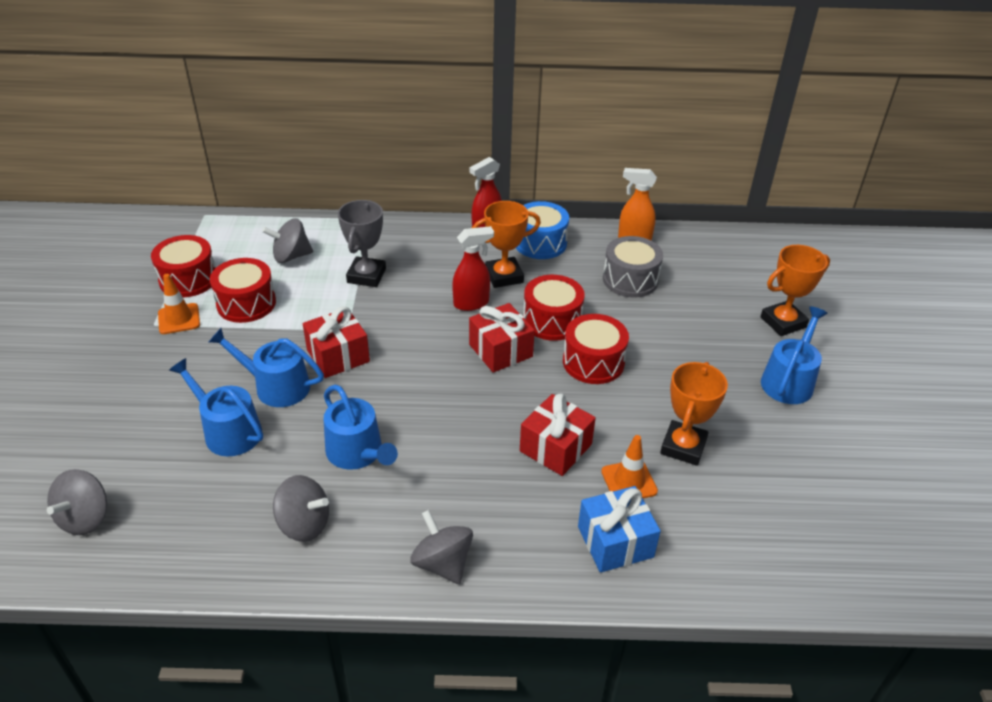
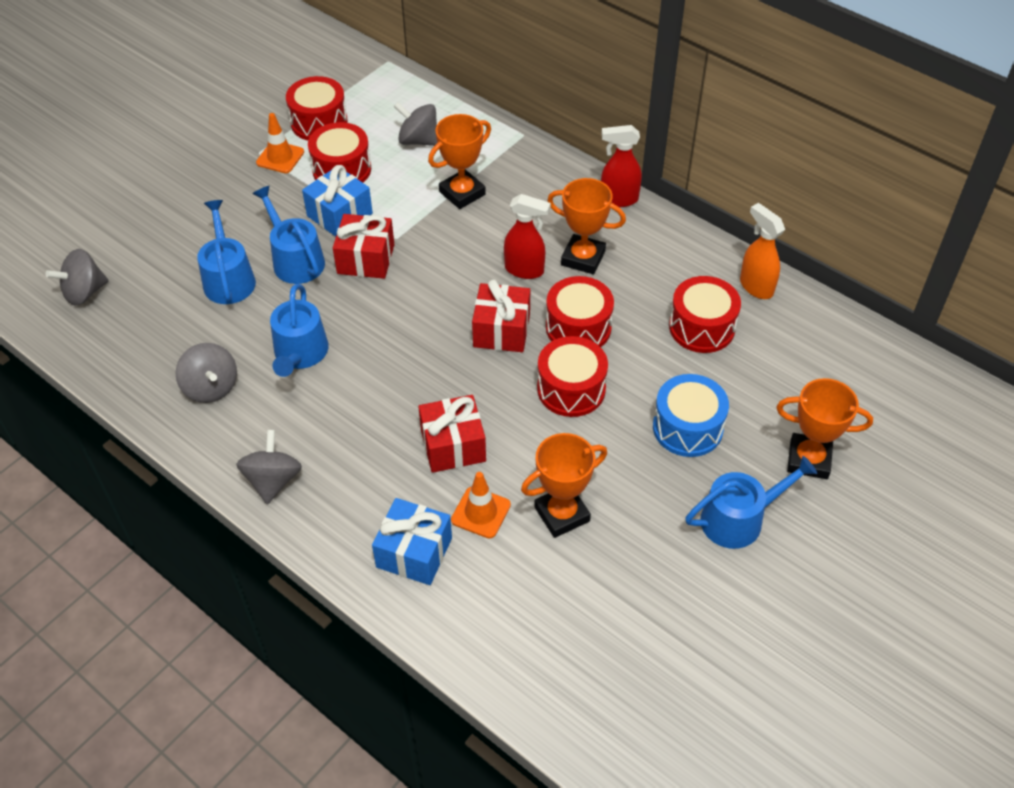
camera: 40 degrees right, 10 degrees up
(280, 335) = (339, 215): none -> blue gift
(366, 276) = (462, 193): grey trophy -> orange trophy
(540, 243) = (655, 241): blue drum -> blue drum (687, 428)
(630, 280) = (702, 327): grey drum -> red drum

